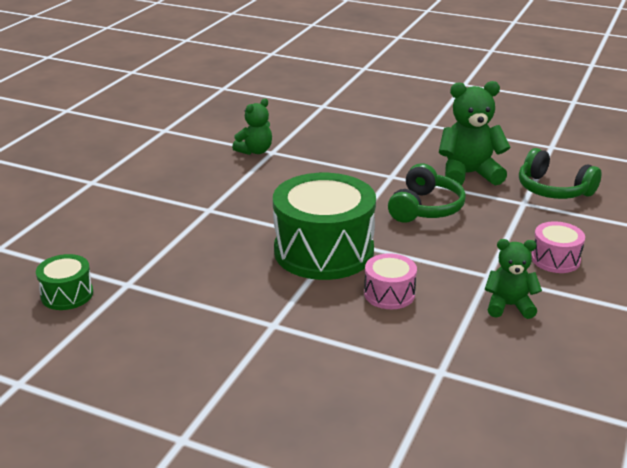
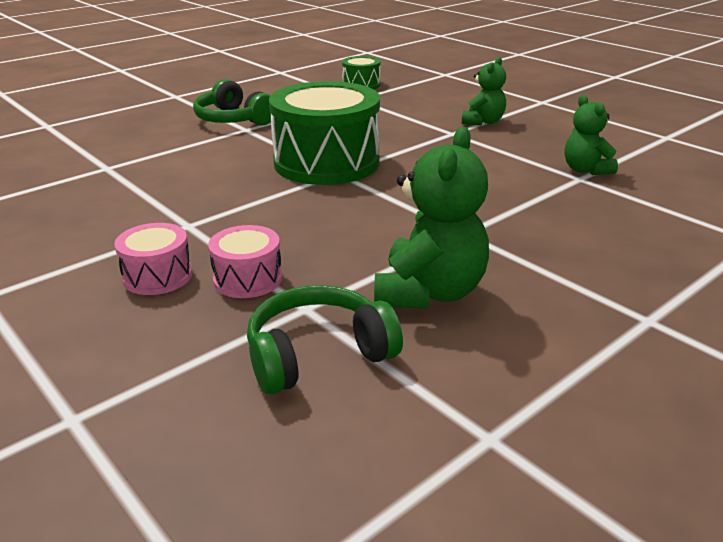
camera: 115 degrees right, 0 degrees up
(389, 294) = (225, 173): pink drum -> pink drum (248, 279)
(425, 208) = (360, 231): green headphones -> green headphones (233, 119)
(509, 306) = (129, 219): green teddy bear -> green teddy bear (483, 122)

